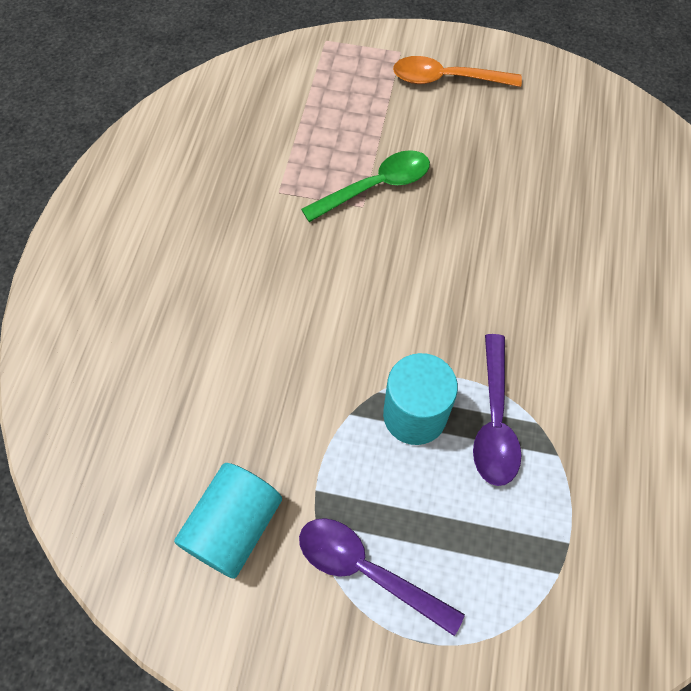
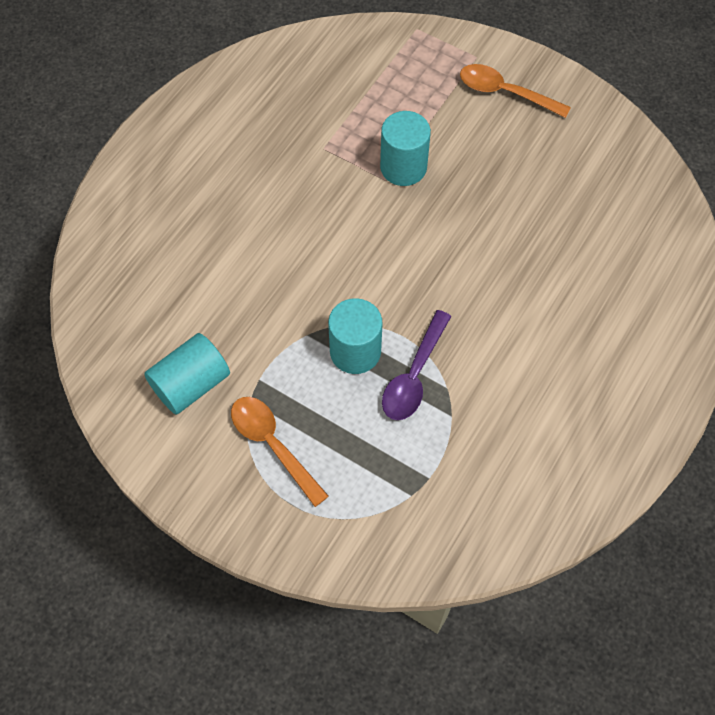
camera: 20 degrees right, 0 degrees up
(367, 570) = (273, 445): purple spoon -> orange spoon
(375, 187) = (403, 167): green spoon -> turquoise cylinder

